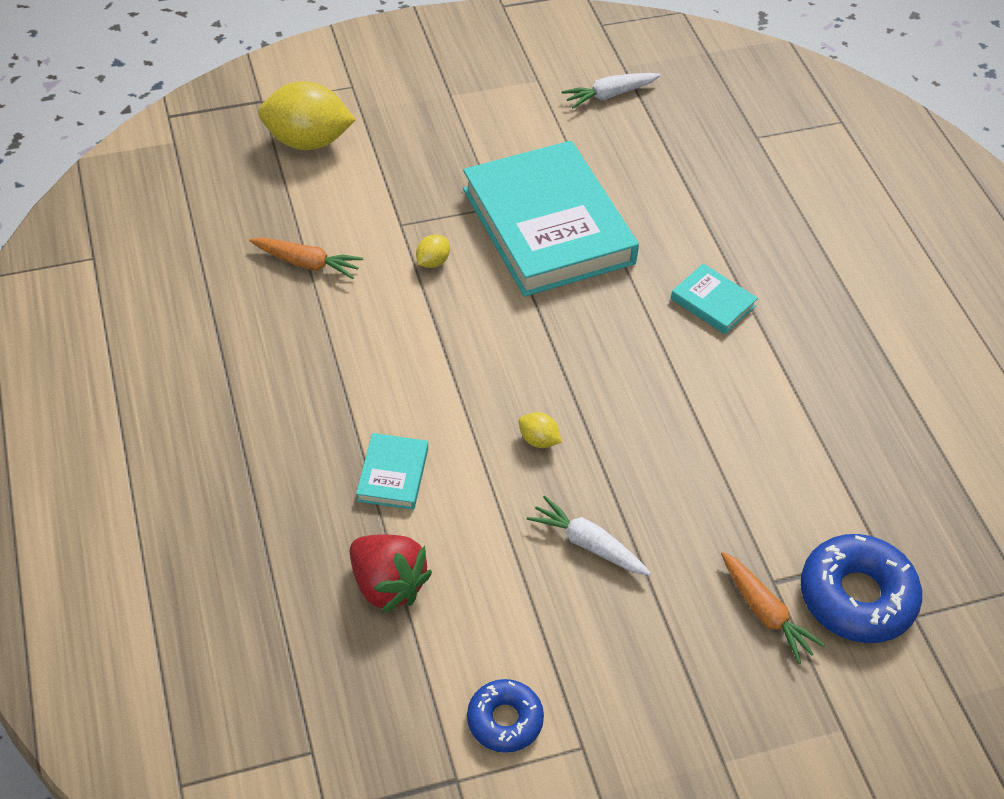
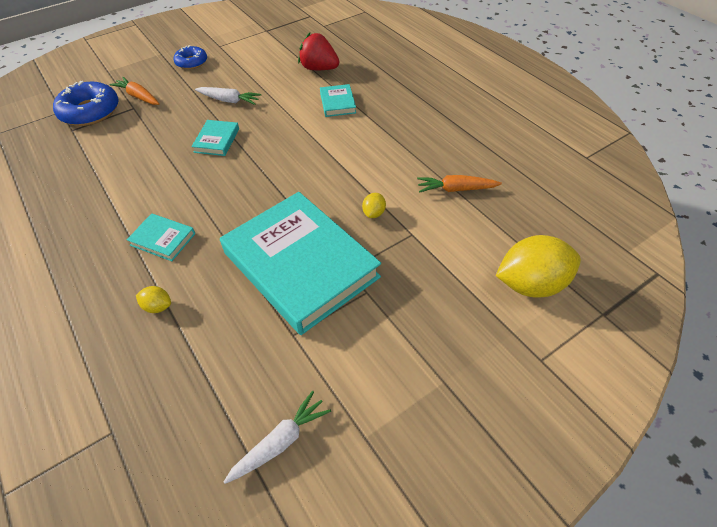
camera: 165 degrees right, 0 degrees up
(505, 720) = (252, 46): blue donut -> blue donut (191, 62)
(538, 440) = (266, 134): yellow lemon -> yellow lemon (158, 306)
(623, 451) = (217, 140): none -> turquoise book

